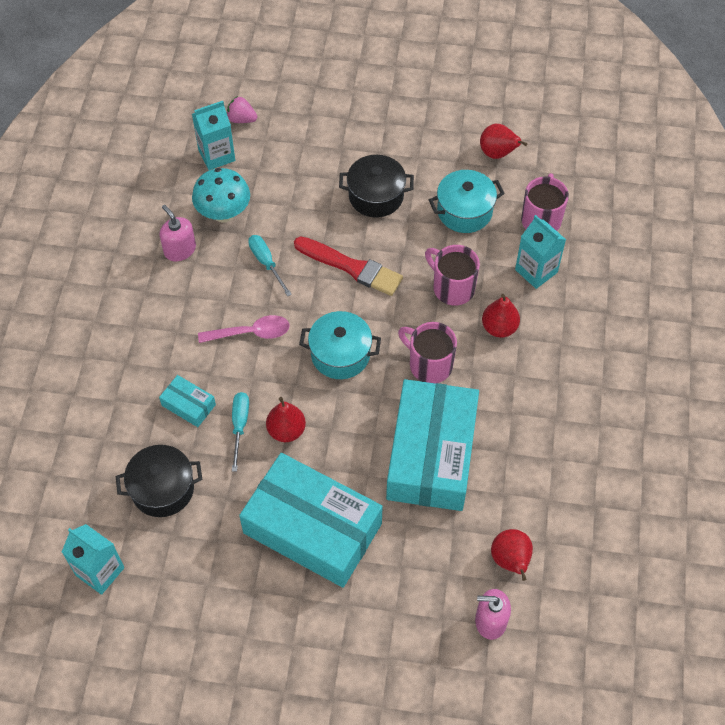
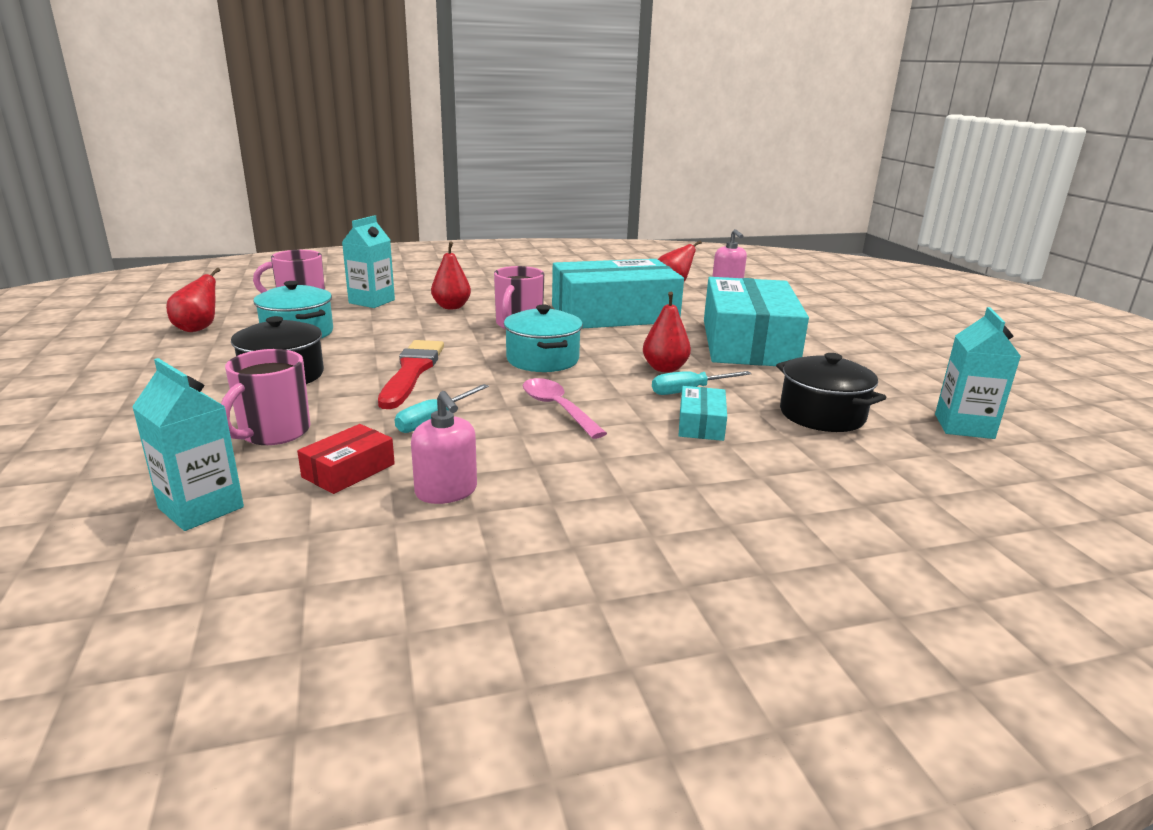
camera: 115 degrees left, 35 degrees down
(180, 250) = (446, 491): pink soap dispenser -> pink soap dispenser turned 60 degrees counterclockwise
(224, 213) = (348, 470): turquoise mushroom -> red box
(241, 119) = (96, 503): pink strawberry -> none
(452, 288) = (413, 327): pink mug -> pink mug (273, 433)

